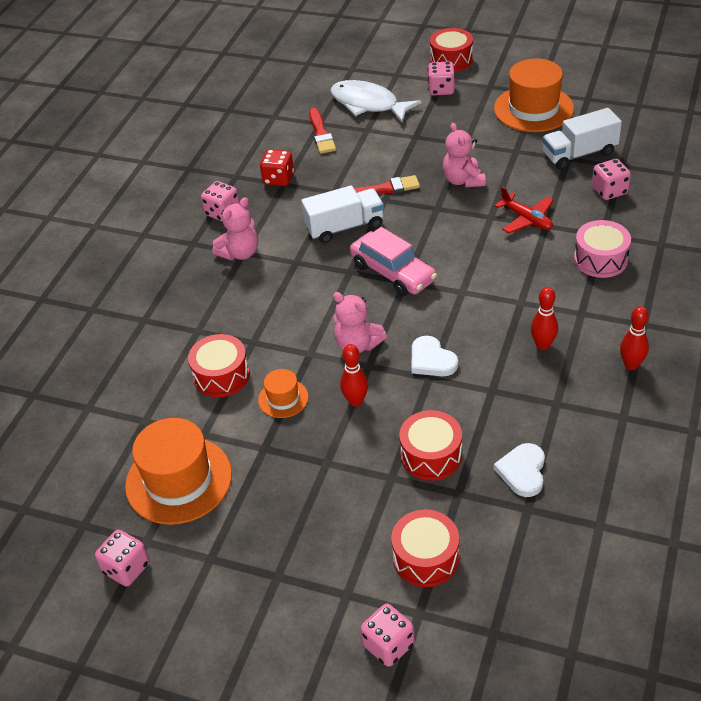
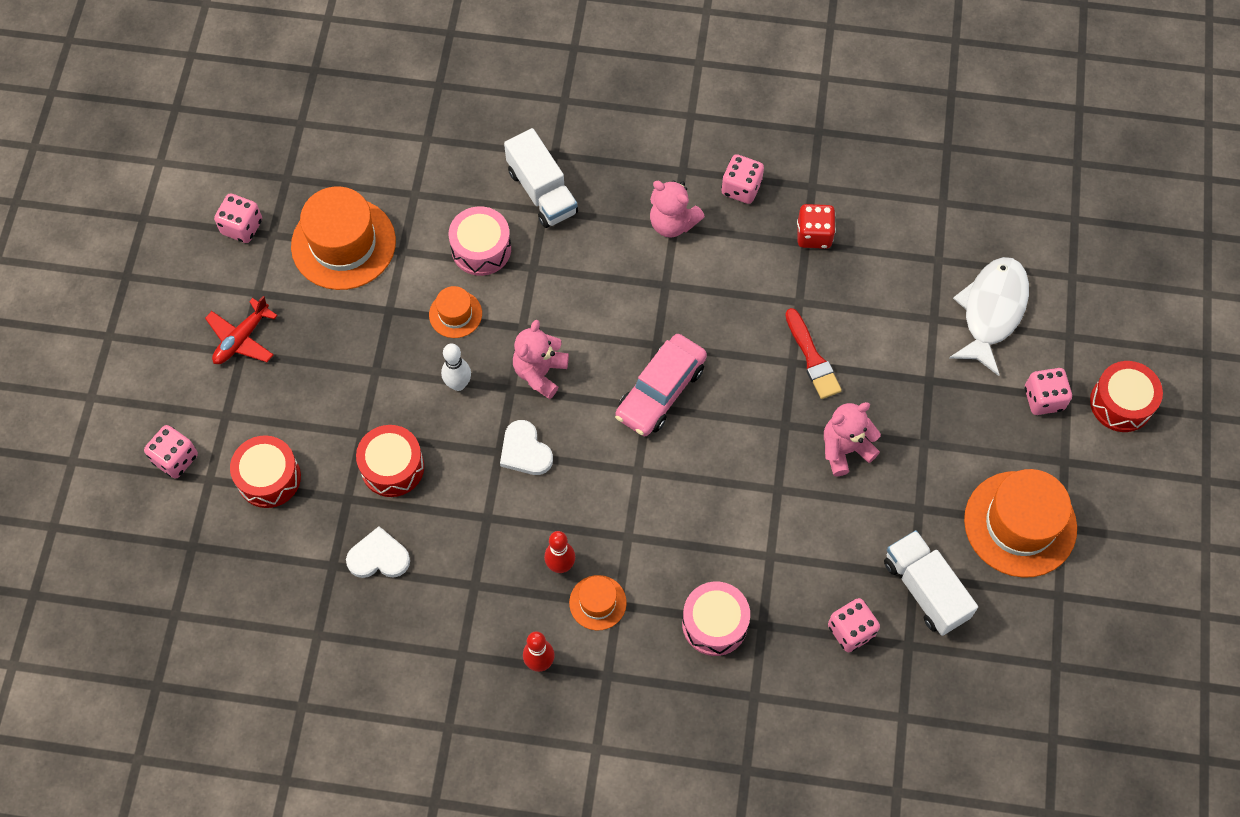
camera: 75 degrees right, 20 degrees up
(221, 376) = (481, 249): red drum -> pink drum
(321, 134) = (915, 266): red brush -> none
(344, 227) = (734, 326): white truck -> white truck (542, 192)
(355, 401) = (458, 384): red bowling pin -> white bowling pin
(431, 360) = (525, 451): white heart -> white heart turned 75 degrees counterclockwise
(526, 219) = (778, 532): red plane -> red plane (242, 339)
(578, 325) = (597, 602): none -> orange hat

